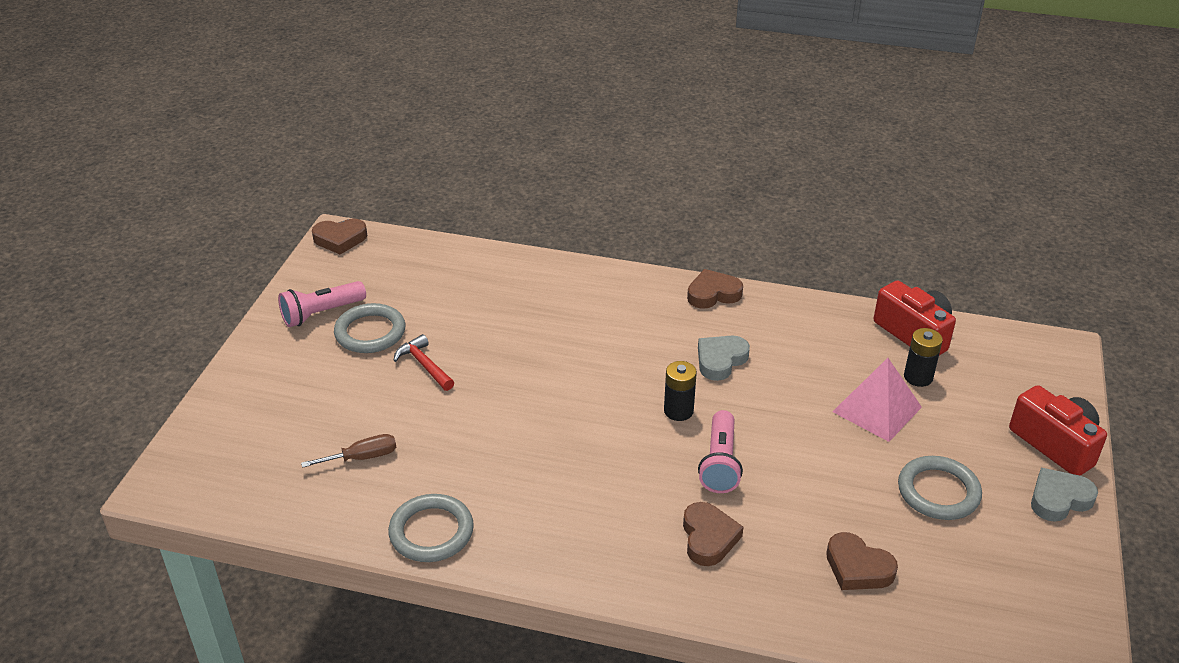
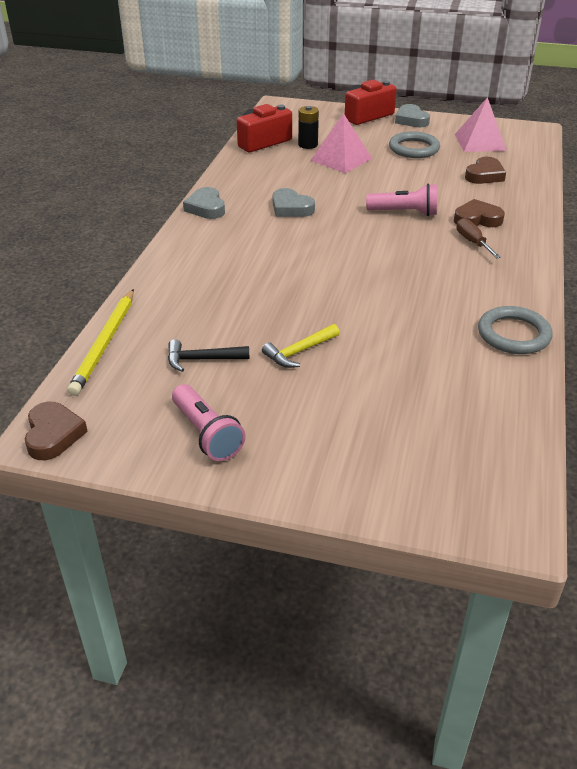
camera: 90 degrees left, 0 degrees up
(362, 457) = (435, 380): brown screwdriver -> brown screwdriver (472, 242)
(370, 332) = (245, 392): grey ring -> none
(422, 306) = (202, 359): none -> black hammer
(424, 365) = (299, 351): red hammer -> yellow hammer
(453, 251) = (105, 344): none -> yellow pencil
(678, 411) = (351, 226): black battery -> none
(713, 294) = (206, 208): brown heart -> grey heart
(992, 580) = (480, 142): none -> pink pyramid

